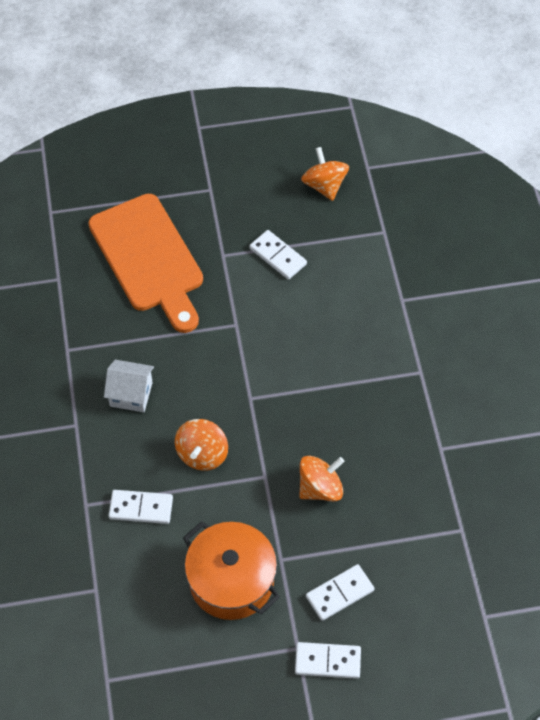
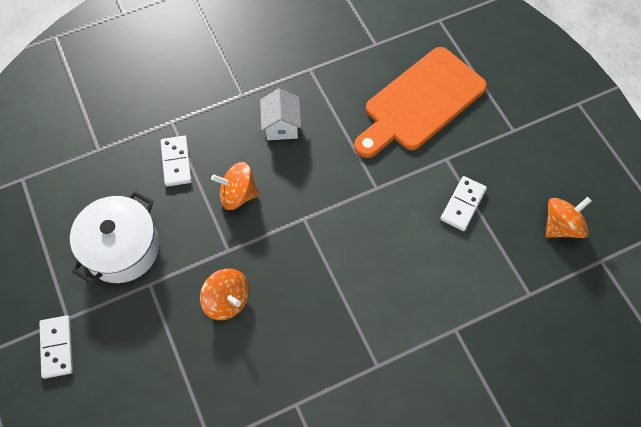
camera: 75 degrees right, 5 degrees up
(231, 580) = (122, 249): orange pot -> white pot
(340, 593) = (124, 342): white domino -> none

